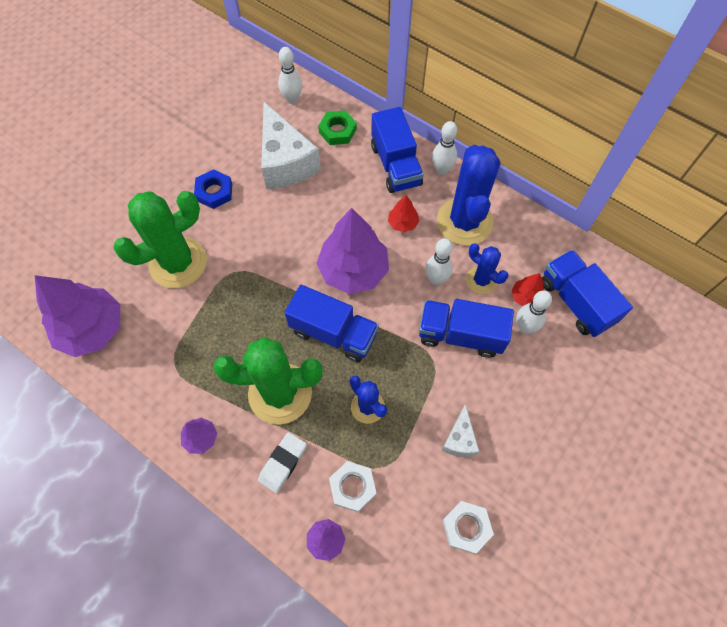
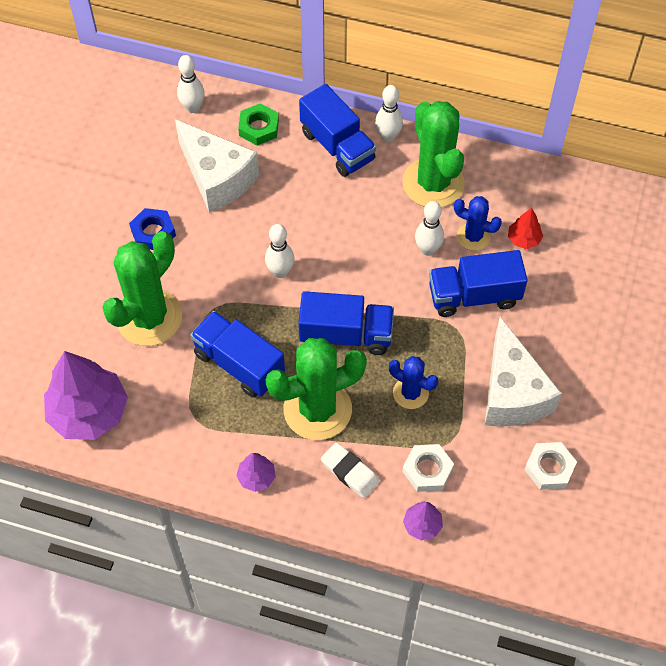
camera: 20 degrees left, 5 degrees down
(283, 463) = (350, 472): white eraser -> white eraser turned 60 degrees counterclockwise
(353, 270) = (339, 267): purple tree -> none
(403, 223) = (370, 204): red tree -> none
(459, 439) = (512, 393): white cheese -> white cheese, size x2.03
(464, 221) = (433, 183): blue cactus -> green cactus
(524, 327) = (533, 268): white bowling pin -> white bowling pin (280, 272)
(576, 302) = (574, 228): blue truck -> blue truck (239, 364)

